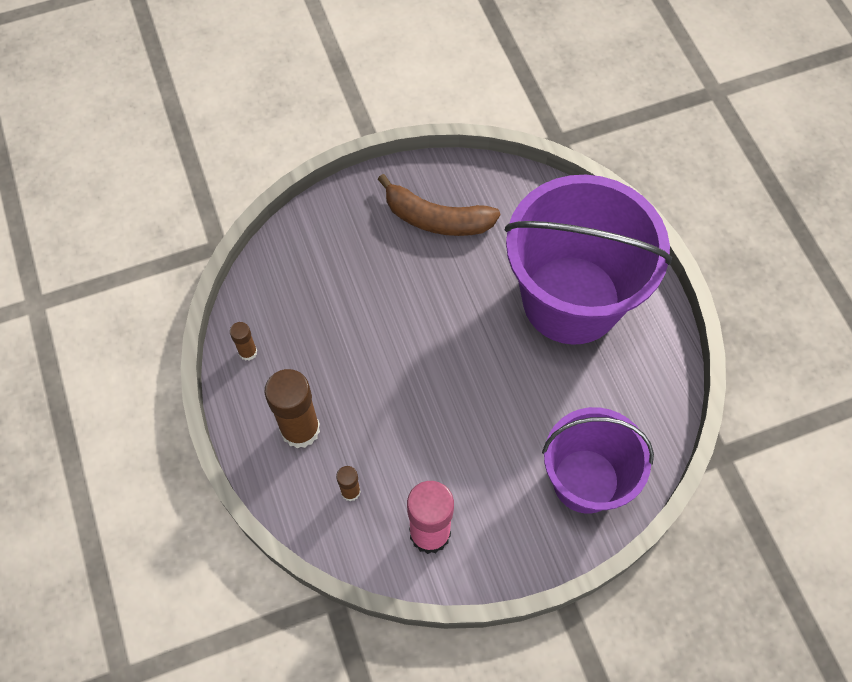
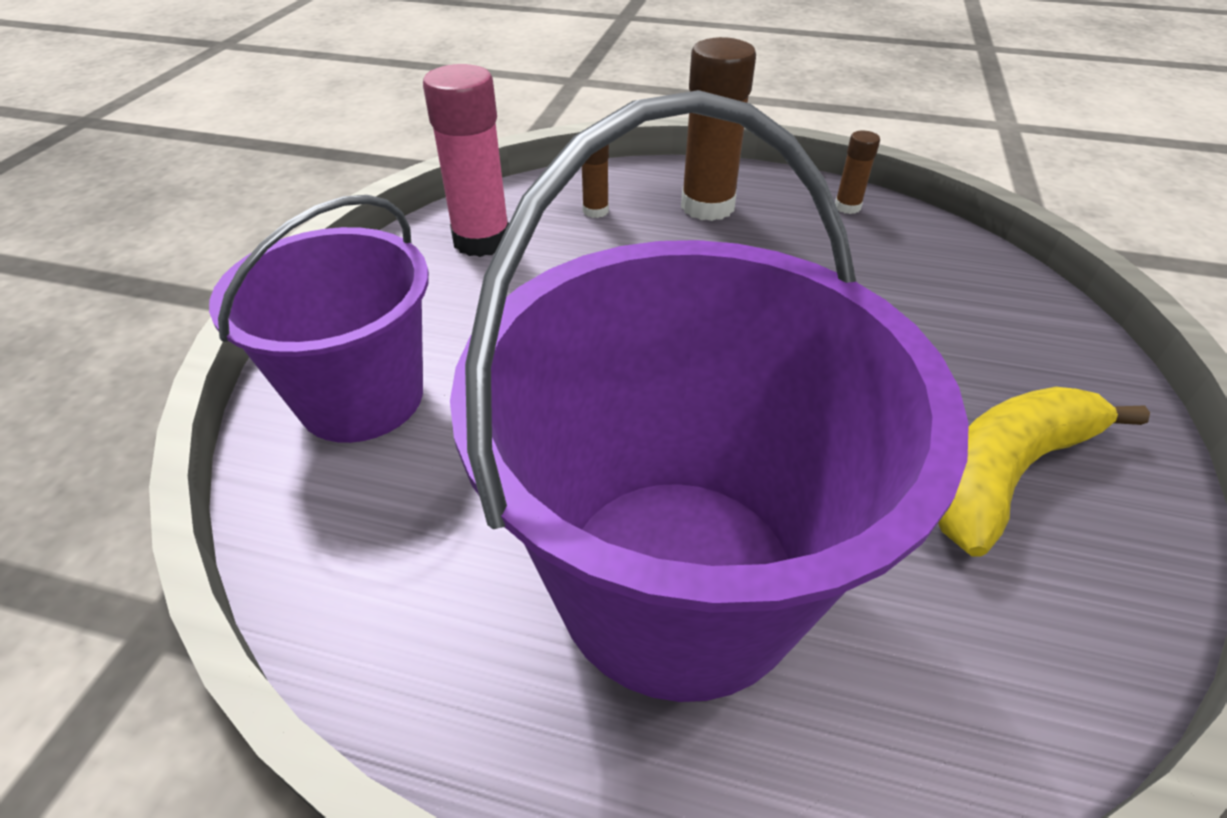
camera: 125 degrees right, 20 degrees down
(436, 219) = (1005, 473): brown banana -> yellow banana

